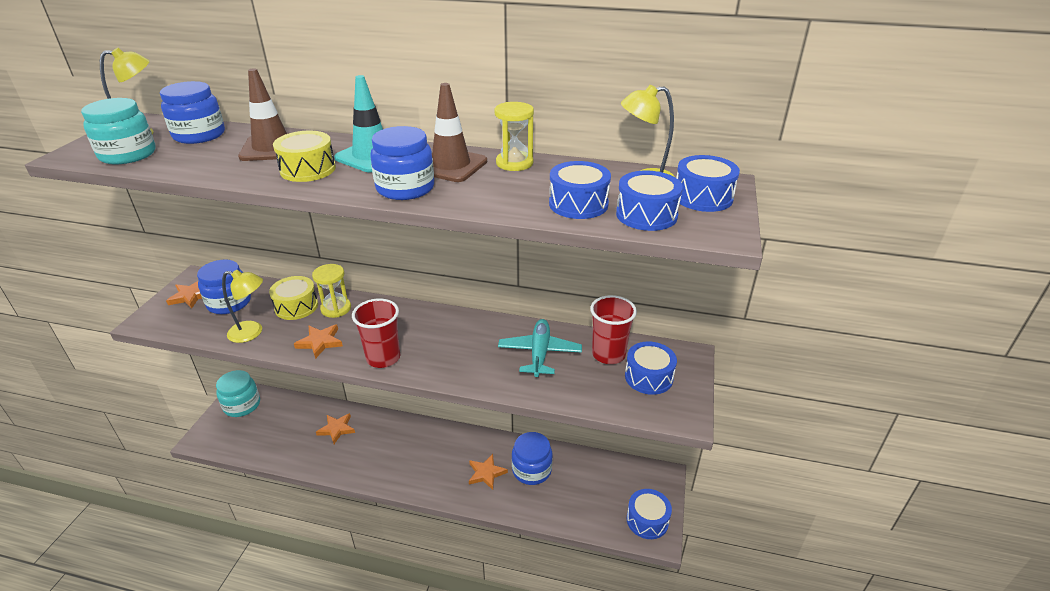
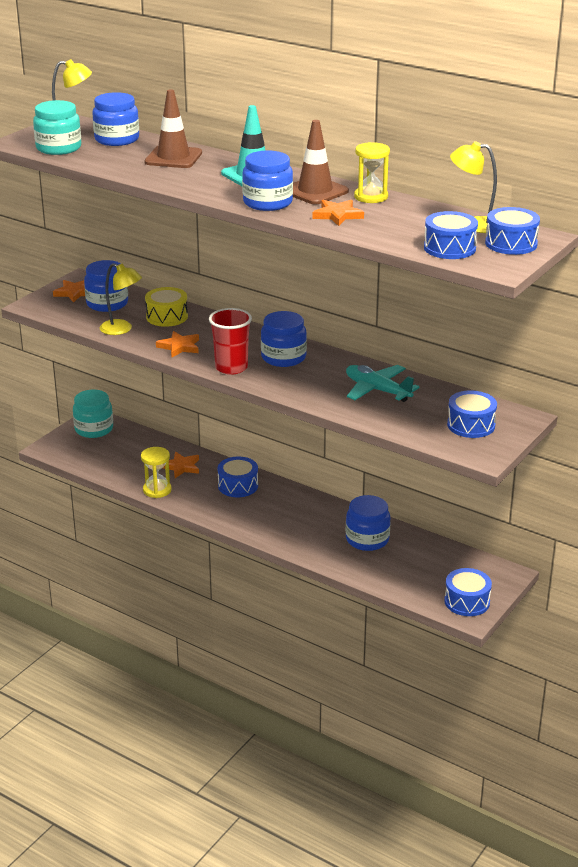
camera: 20 degrees right, 5 degrees down
(308, 169) = (196, 178): yellow drum -> none
(336, 308) = (202, 324): yellow hourglass -> yellow hourglass (157, 490)
(431, 332) = (283, 357): none -> blue jar
(486, 473) = (318, 532): orange star -> orange star (337, 215)
(539, 353) = (377, 390): turquoise plane -> turquoise plane turned 75 degrees counterclockwise
(578, 204) = (400, 233): blue drum -> blue drum (238, 486)
(608, 354) = (444, 403): red cup -> none

